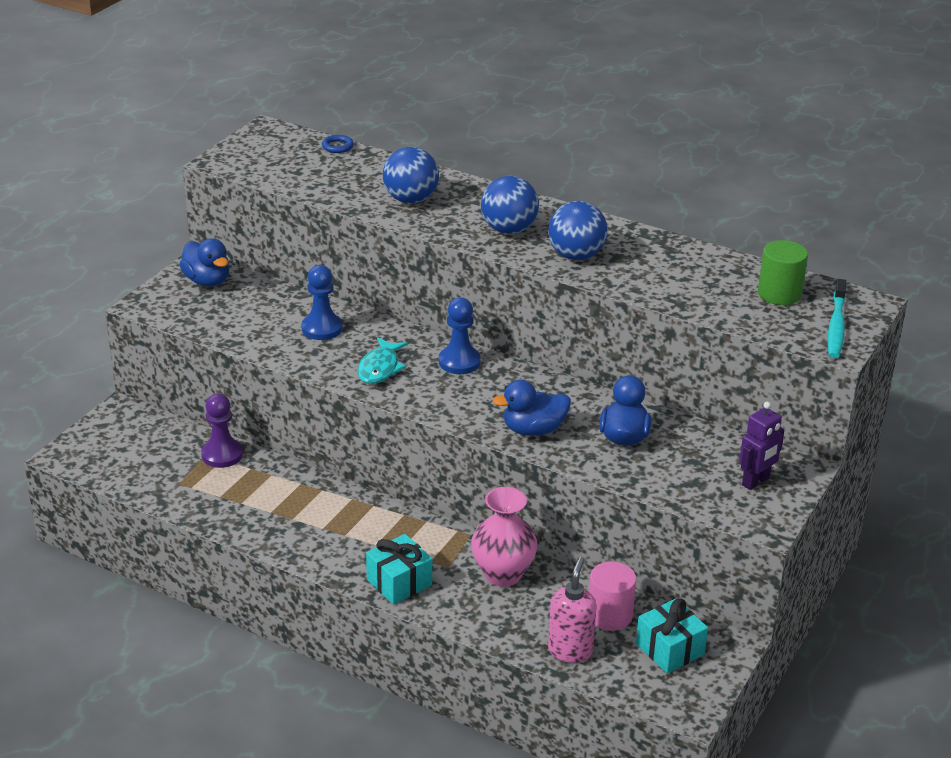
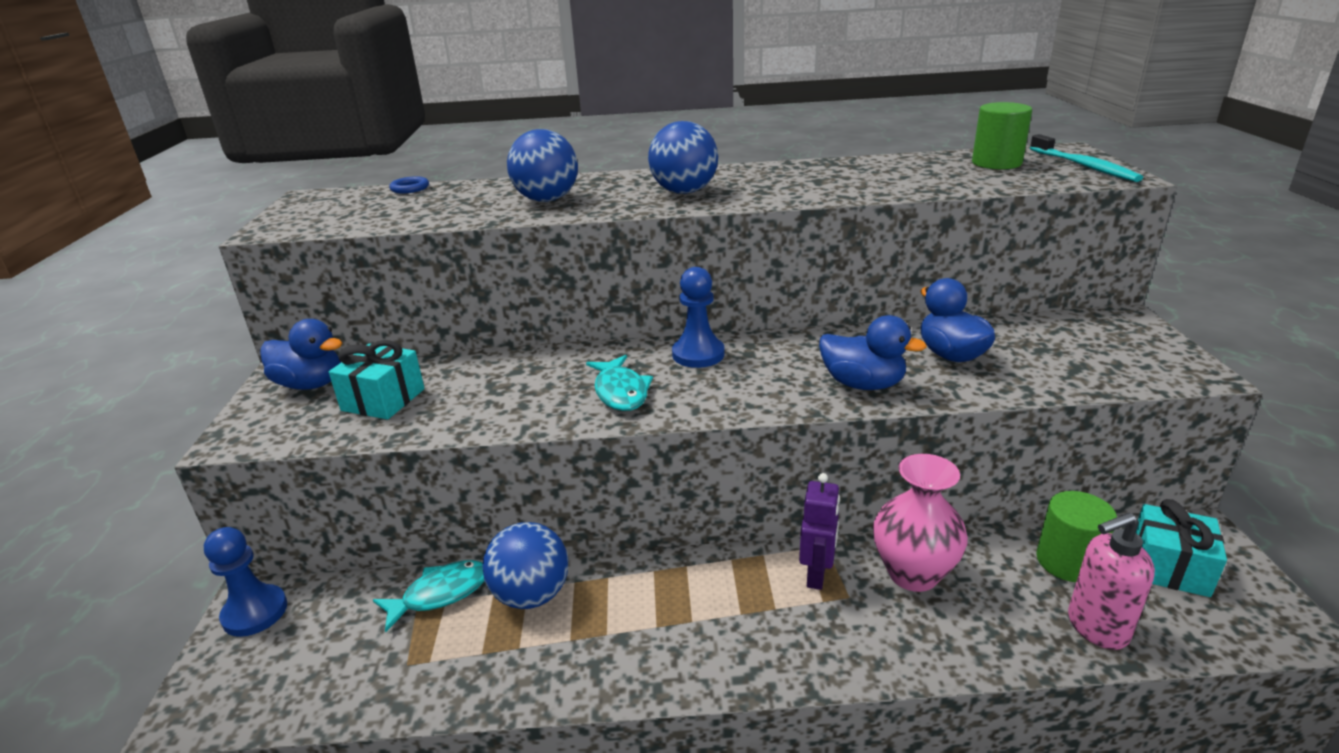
camera: 30 degrees left, 5 degrees down
(222, 455) = (440, 594): purple pawn -> turquoise fish
(322, 328) = (506, 379): blue pawn -> blue pawn (255, 612)
(399, 582) = (822, 649): turquoise gift -> turquoise gift (383, 400)
(533, 430) = (862, 384): blue duck -> blue duck turned 105 degrees counterclockwise
(570, 650) = (1096, 628): pink soap dispenser -> pink soap dispenser turned 90 degrees counterclockwise
(576, 256) = (781, 189): blue ball -> blue ball (531, 595)
(609, 615) = (1068, 562): pink cylinder -> green cylinder
(756, 482) = (1118, 343): purple robot -> purple robot (817, 575)

